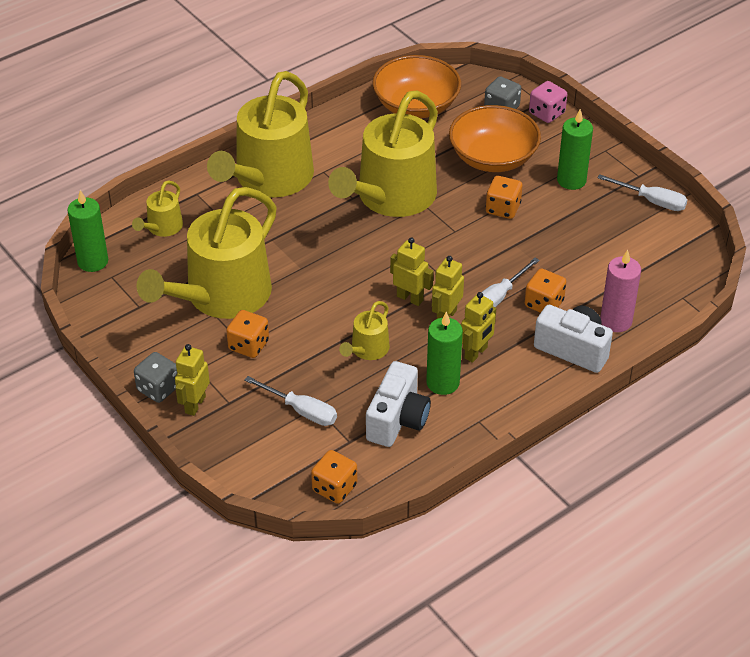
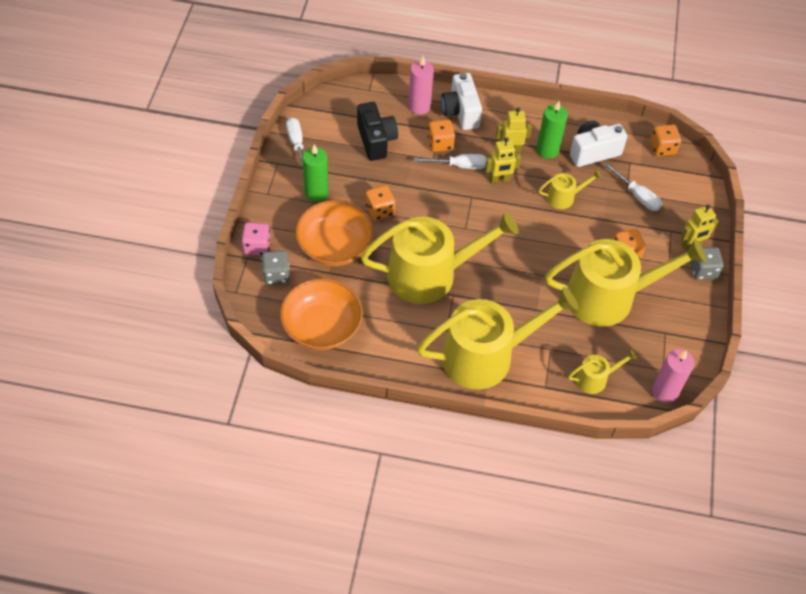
camera: 135 degrees left, 10 degrees up
(93, 261) = (665, 391): green candle -> pink candle
(301, 410) = (637, 195): white screwdriver -> white screwdriver turned 150 degrees clockwise
(410, 298) = (504, 205): yellow robot -> none
(599, 258) = (376, 140): none -> black camera

